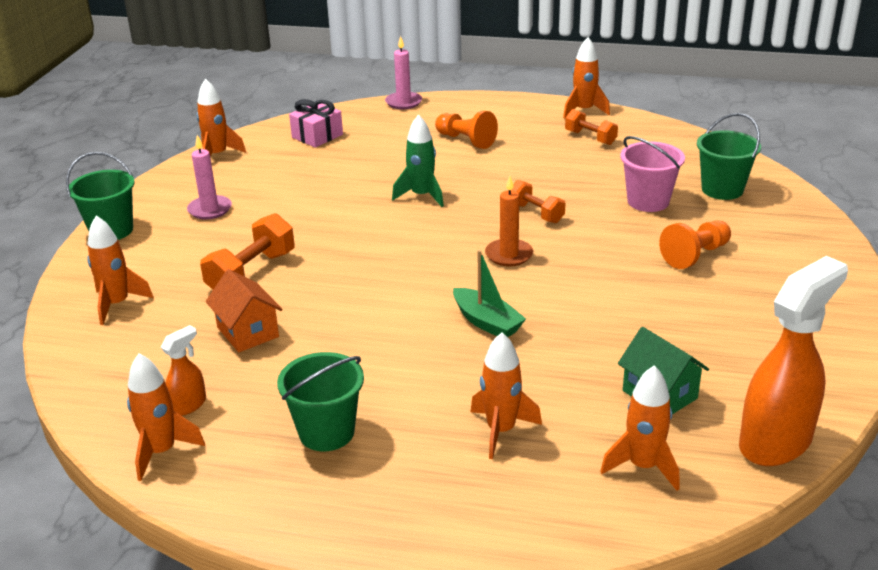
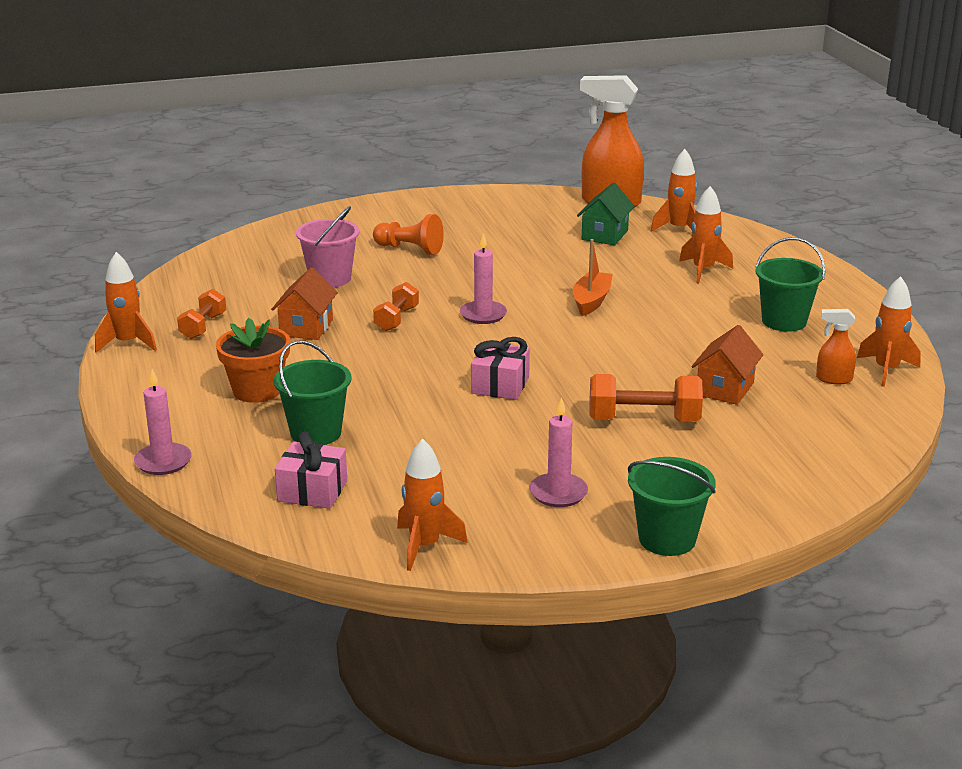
camera: 120 degrees left, 5 degrees down
(117, 304) = (773, 469): orange rocket -> none
(374, 228) = (500, 385): none -> pink gift
(421, 196) = (412, 380): green rocket -> none
(466, 140) = (257, 390): orange pawn -> orange flower pot
(487, 322) = (591, 301): green boat -> orange boat
(509, 255) = (483, 315): orange candle -> pink candle
(553, 174) = (306, 327): none -> orange house
(722, 189) = (280, 254): green bucket -> green bucket (316, 433)

